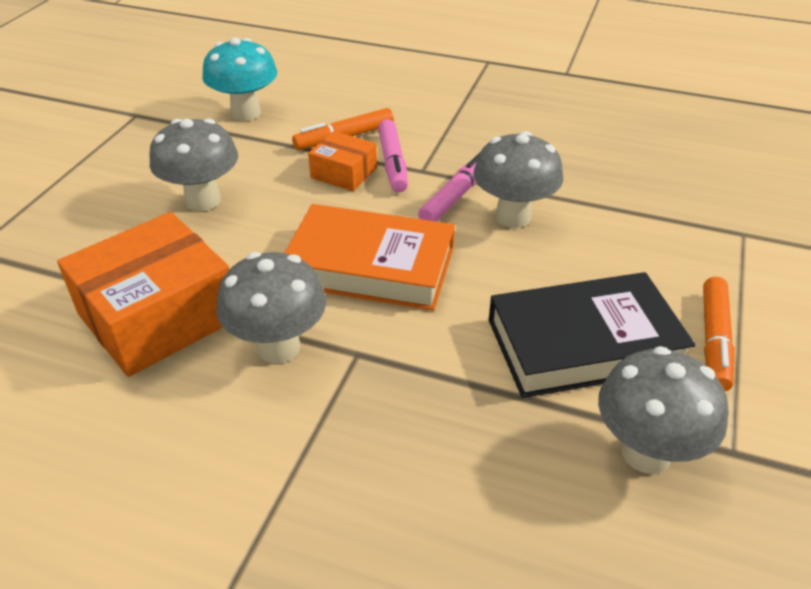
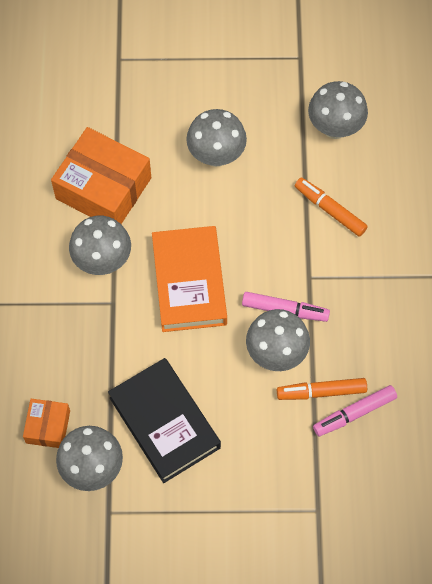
camera: 70 degrees right, 25 degrees up
(246, 113) = (335, 128): turquoise mushroom -> grey mushroom
(344, 173) = (284, 227): orange box -> orange box (48, 427)
(393, 163) = (310, 255): pink marker -> pink marker (354, 413)
(714, 340) = (194, 497): orange marker -> orange marker (321, 392)

